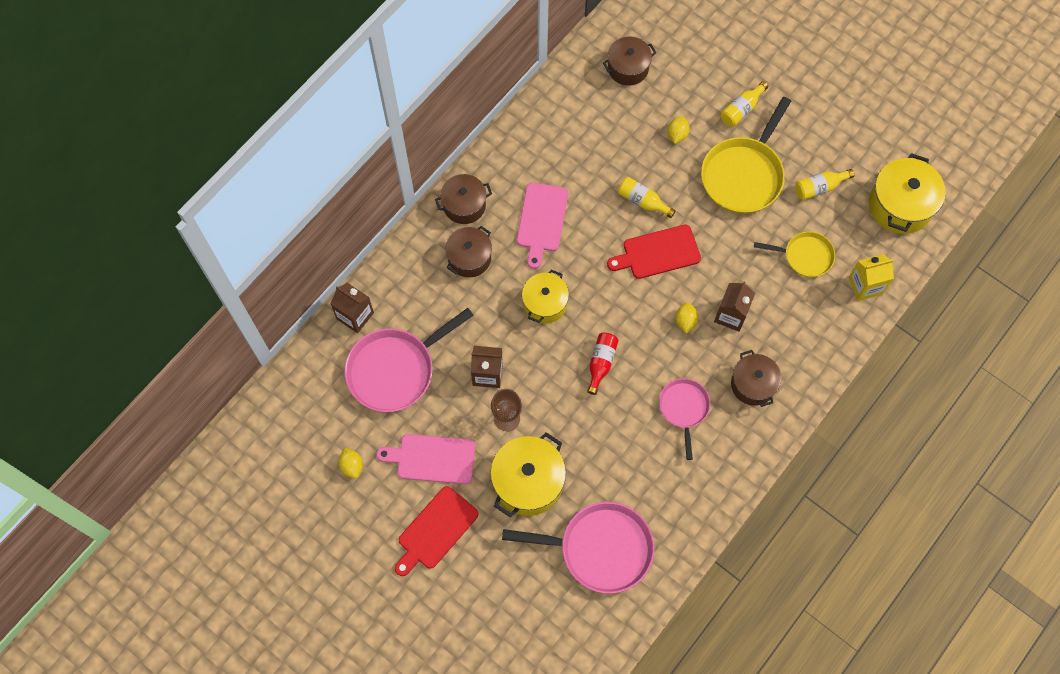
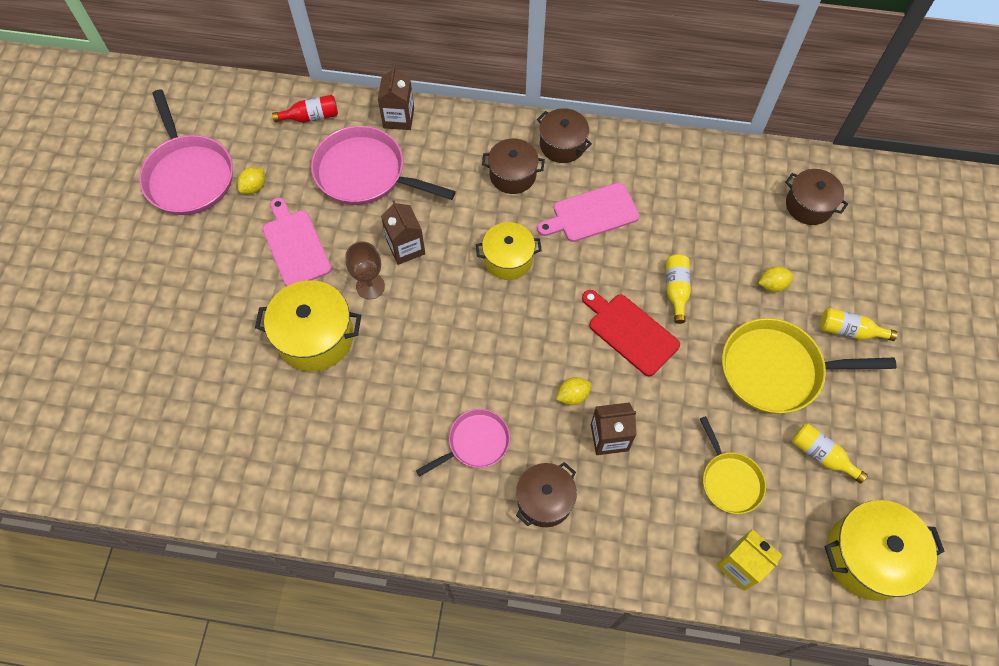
camera: 60 degrees right, 5 degrees down
(435, 530) = (226, 283): red cutting board -> none
(600, 549) = (279, 438): pink pan -> pink pan (188, 175)
(601, 363) = (477, 339): red bottle -> red bottle (311, 117)

